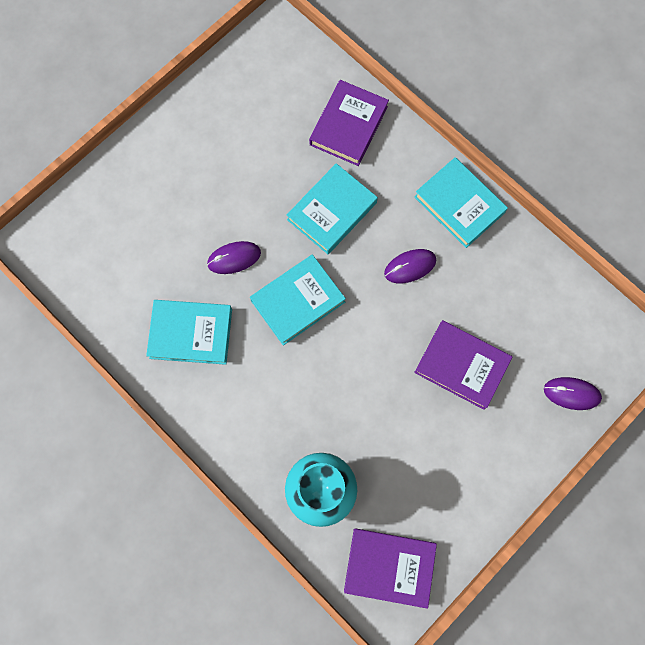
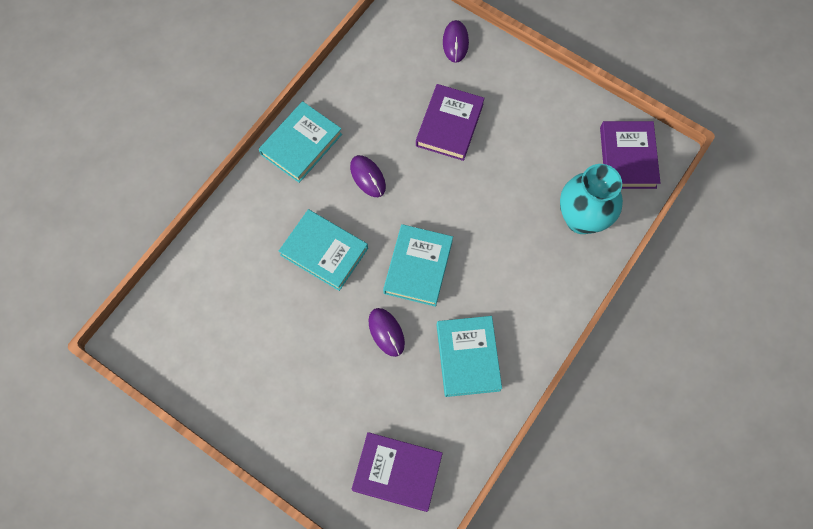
camera: 100 degrees left, 5 degrees down
(297, 301) = (418, 267): turquoise book -> turquoise book turned 60 degrees clockwise
(348, 125) = (232, 251): purple book -> purple book (397, 472)

